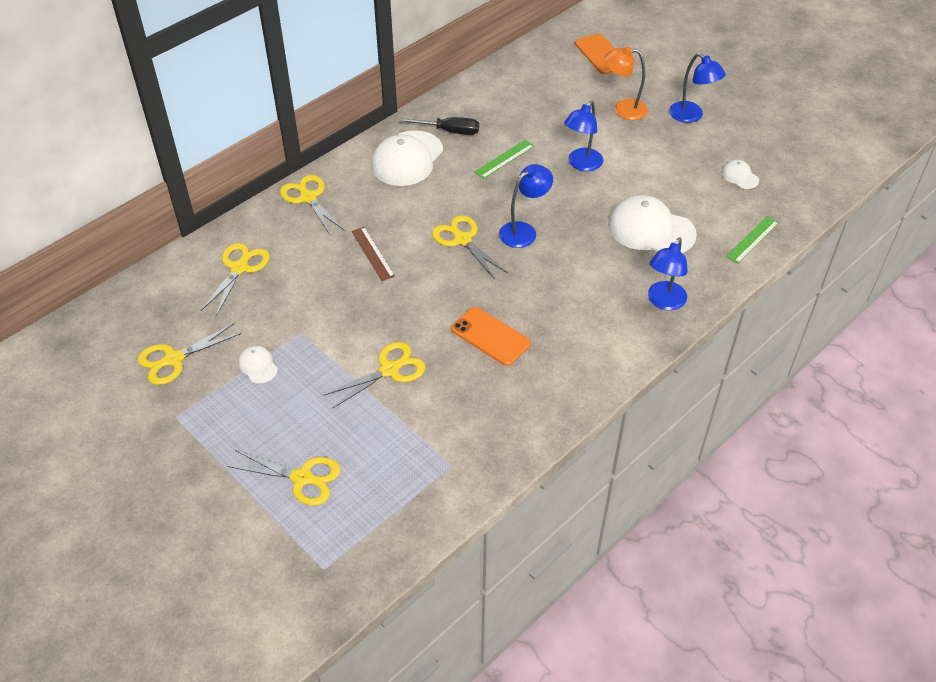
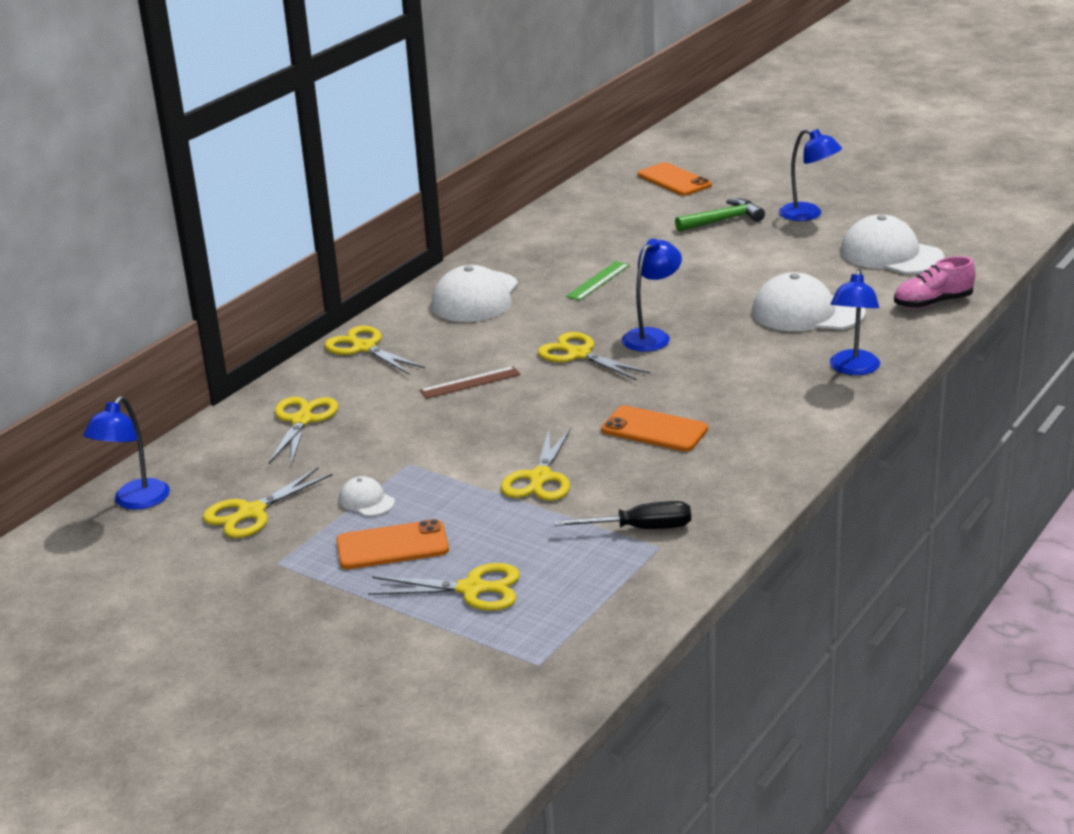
camera: 10 degrees left, 20 degrees down
(261, 418) = (392, 546): none -> orange phone
(373, 253) = (470, 382): brown ruler -> brown ruler turned 75 degrees counterclockwise
(389, 370) = (540, 478): yellow scissors -> yellow scissors turned 150 degrees clockwise
(449, 131) = (517, 267): black screwdriver -> black screwdriver (640, 528)
(581, 164) = (695, 272): blue lamp -> blue lamp (135, 501)
(623, 109) = (723, 220): orange lamp -> green hammer
(739, 176) = (891, 255): white cap -> white cap, size x2.12
(752, 239) = (933, 303): green ruler -> pink shoe

